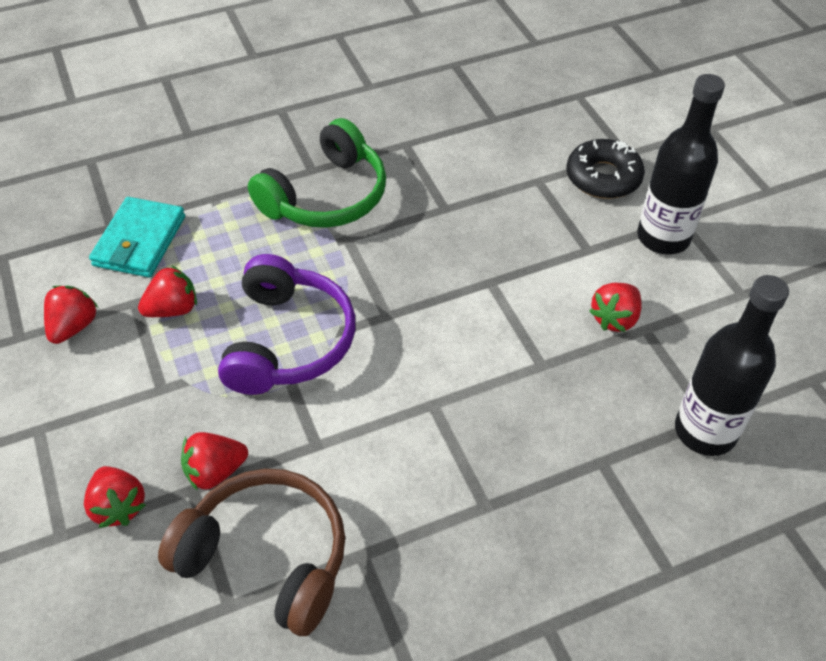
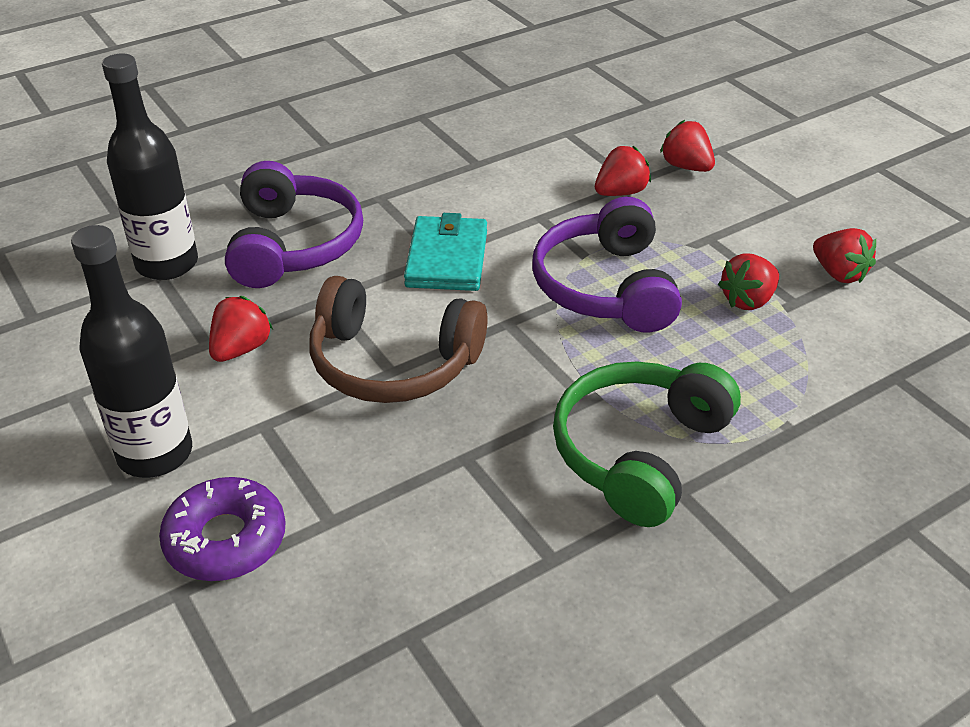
camera: 170 degrees right, 10 degrees down
(74, 327) = (839, 273): red strawberry -> red strawberry turned 45 degrees counterclockwise
(140, 241) = (844, 364): turquoise wallet -> turquoise wallet (447, 259)
(267, 557) = (551, 154): brown headphones -> brown headphones (393, 363)
(579, 440) = (293, 245): none -> purple headphones
(603, 177) = (225, 539): black donut -> purple donut

